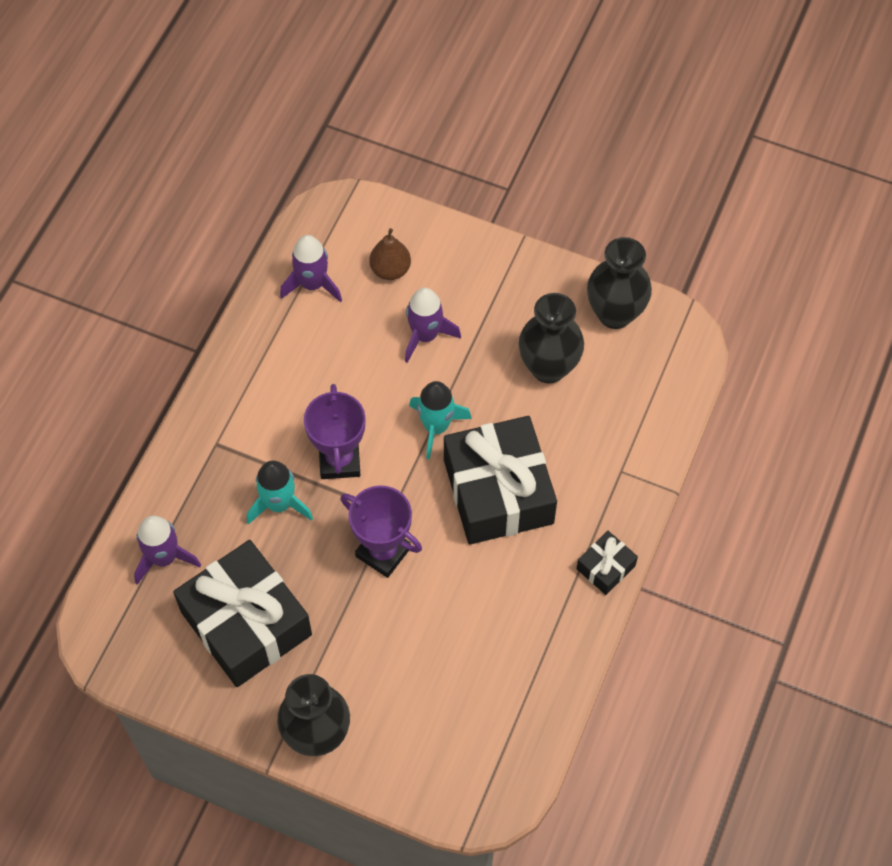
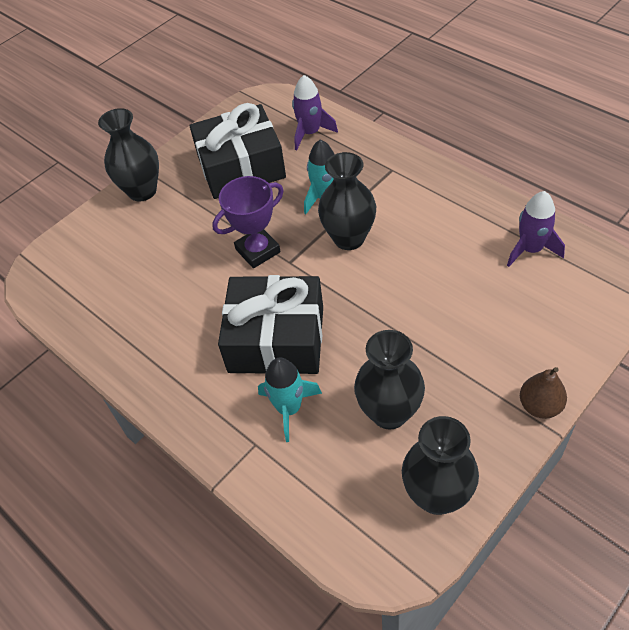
camera: 115 degrees right, 10 degrees down
(339, 460) = (349, 238): purple trophy -> black vase
(390, 270) = (535, 308): brown pear -> brown pear (539, 406)
(425, 335) = (454, 320): purple rocket -> none
(436, 427) = (356, 308): turquoise rocket -> turquoise rocket (289, 408)
(606, 567) = (169, 402): black gift -> none

